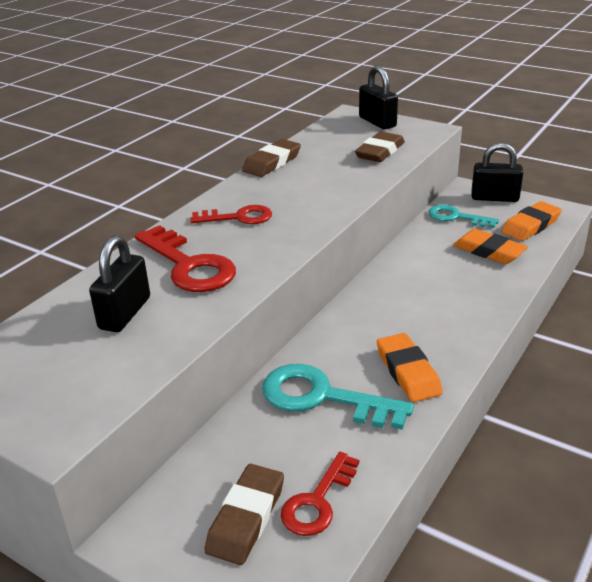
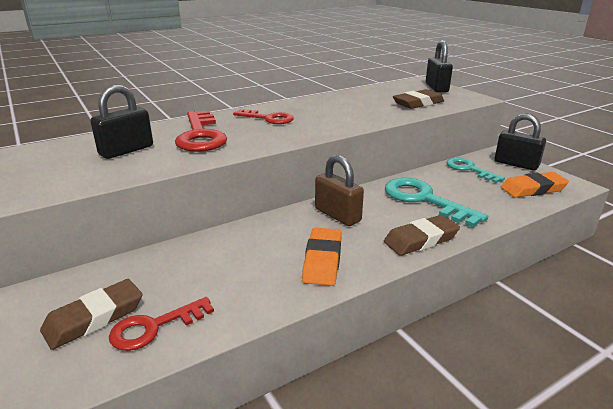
camera: 25 degrees right, 5 degrees down
(272, 163) = (330, 96): brown eraser -> brown eraser (421, 239)
(323, 397) = (239, 257): turquoise key -> turquoise key (424, 200)
(375, 315) = (337, 215): none -> brown padlock
(489, 251) = (476, 197): orange eraser -> none

